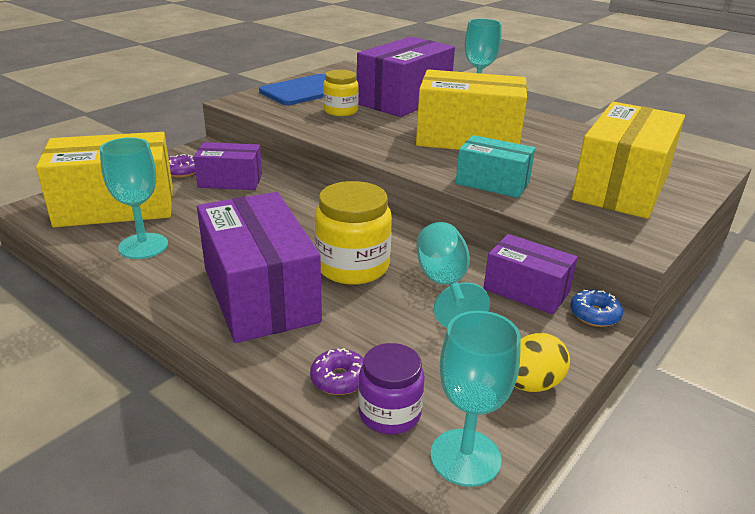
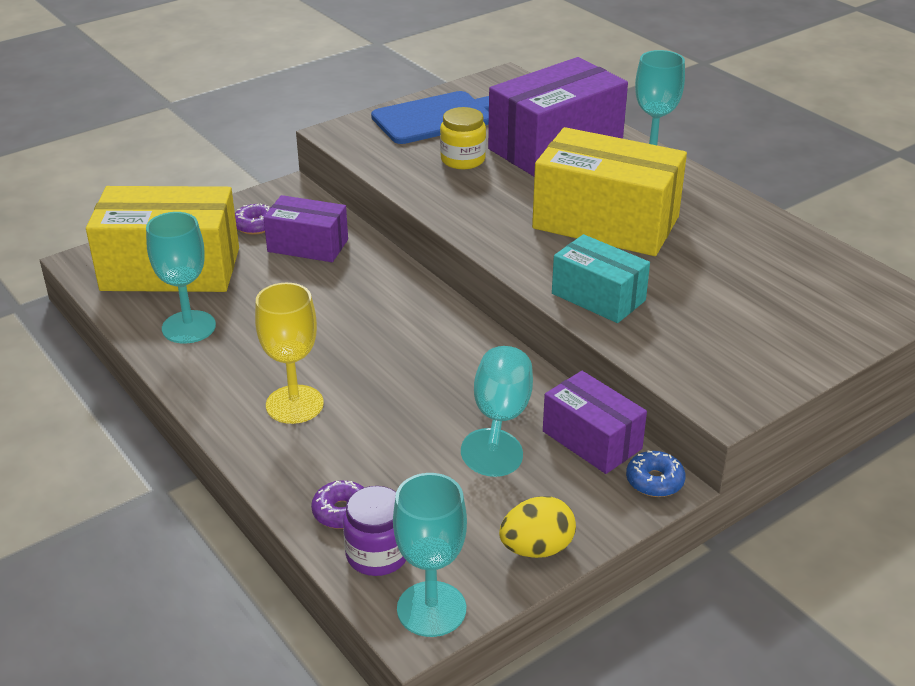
camera: 15 degrees right, 5 degrees up
(260, 294) = (294, 404): purple box -> yellow goblet
(352, 266) = (407, 382): yellow jar -> none
(621, 187) = (760, 321): yellow box -> none

